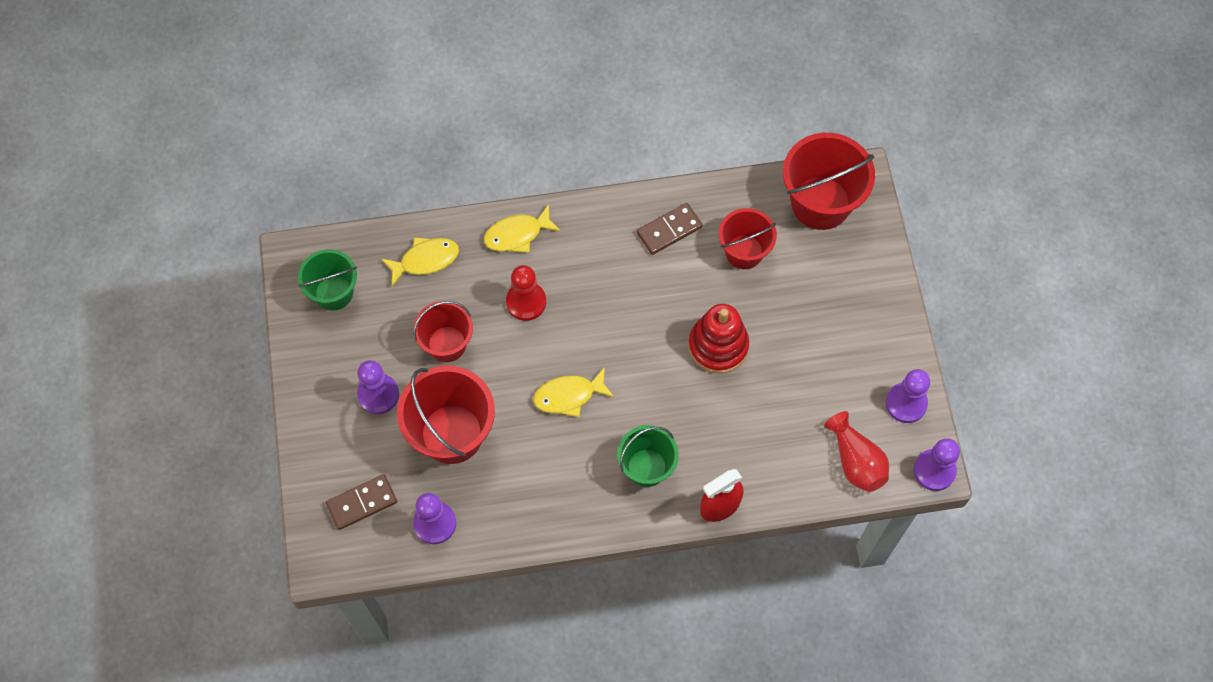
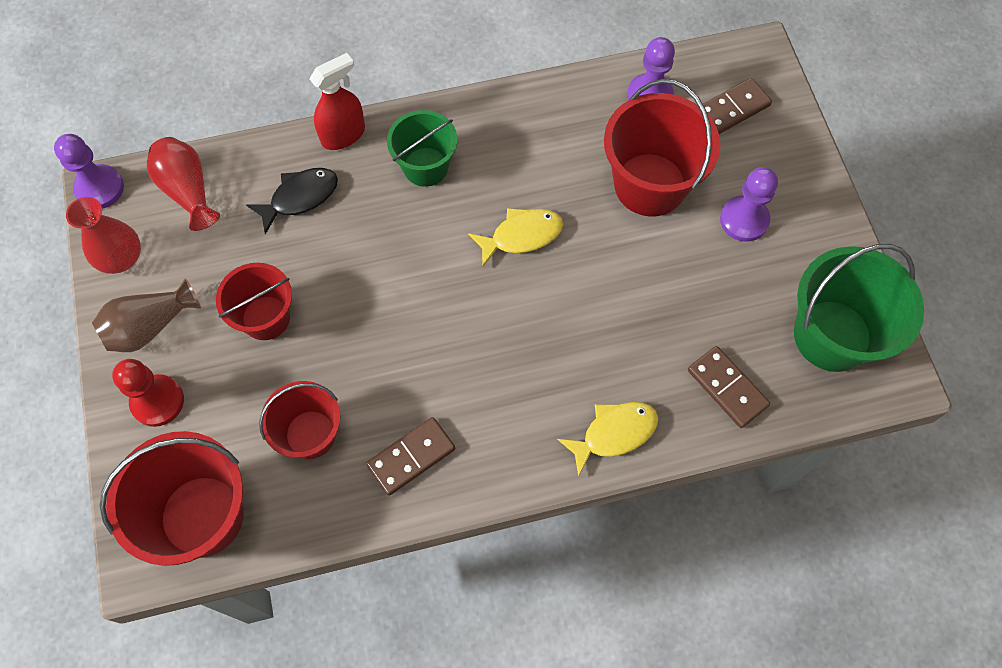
camera: 175 degrees right, 0 degrees up
(334, 292) = (832, 335): green bucket -> green bucket, size x1.58
(425, 260) = (727, 388): yellow fish -> brown domino
(447, 344) = (677, 284): red bucket -> red bucket (266, 318)
(526, 302) = (589, 343): red pawn -> red pawn (157, 401)
(718, 346) = (345, 308): red stacking toy -> none
(757, 447) = (300, 197): none -> black fish
(875, 343) = (150, 326): none -> brown vase
(906, 403) = (121, 258): purple pawn -> red vase

